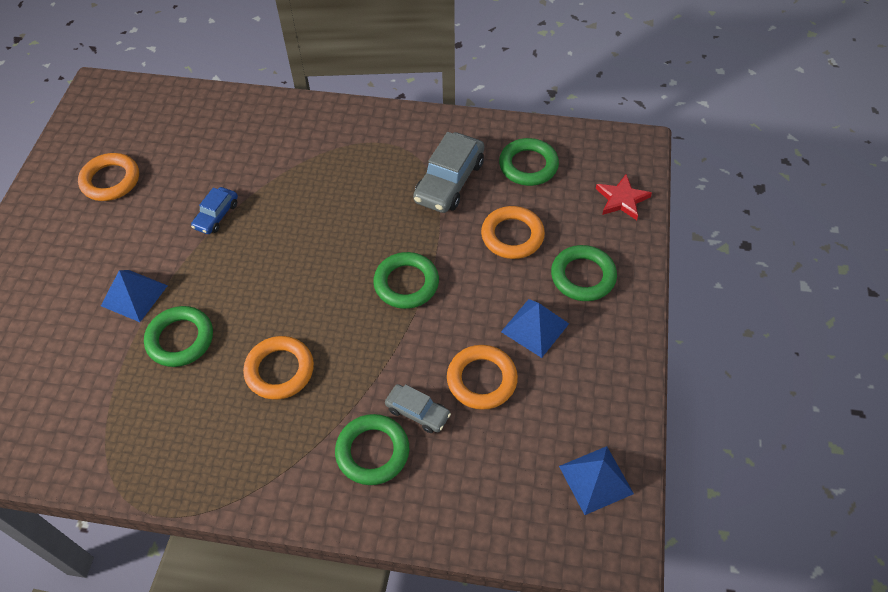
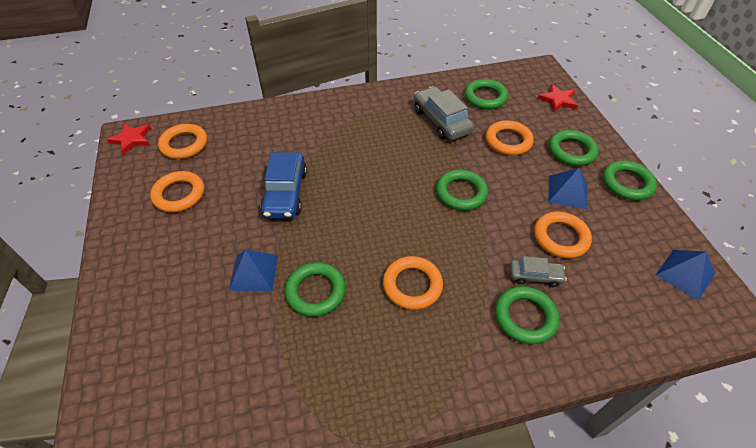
camera: 25 degrees left, 5 degrees down
(99, 97) = (132, 139): none -> red star
(147, 120) = (184, 144): none -> orange ring
(216, 215) = (285, 192): blue car -> blue car, size x1.77
(449, 181) = (441, 121): grey car -> grey car turned 150 degrees clockwise
(619, 343) = (627, 183): none -> green ring

